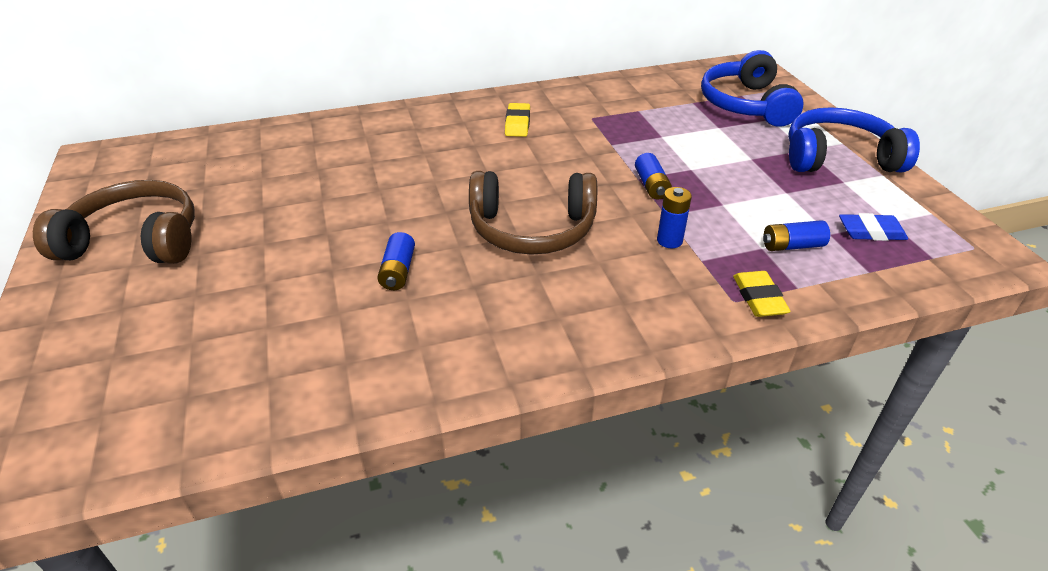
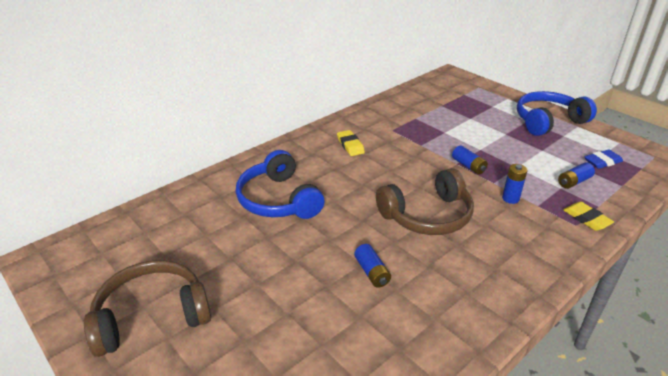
camera: 25 degrees left, 5 degrees down
(746, 104) = (472, 100): blue headphones -> blue headphones (278, 200)

